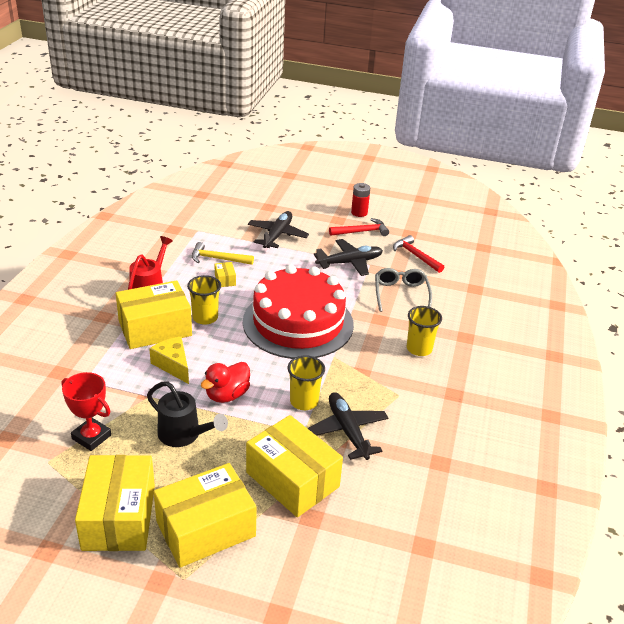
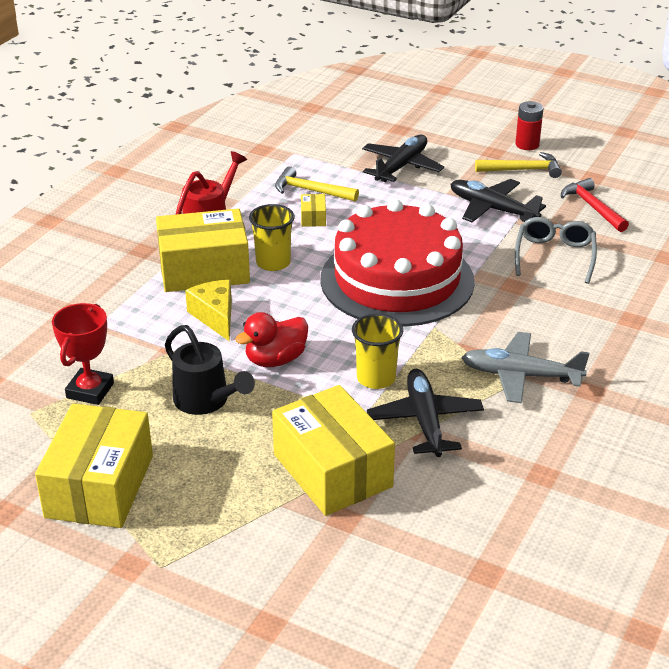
camera: 15 degrees right, 0 degrees up
(91, 437) = (90, 391): red trophy -> red trophy turned 60 degrees clockwise
(206, 529) = (203, 514): yellow box -> none
(349, 263) = (492, 209): black plane -> black plane turned 135 degrees counterclockwise
(361, 232) = (523, 170): red hammer -> yellow hammer
(404, 388) = (521, 376): none -> grey plane
(419, 349) = (558, 328): yellow cup -> none

